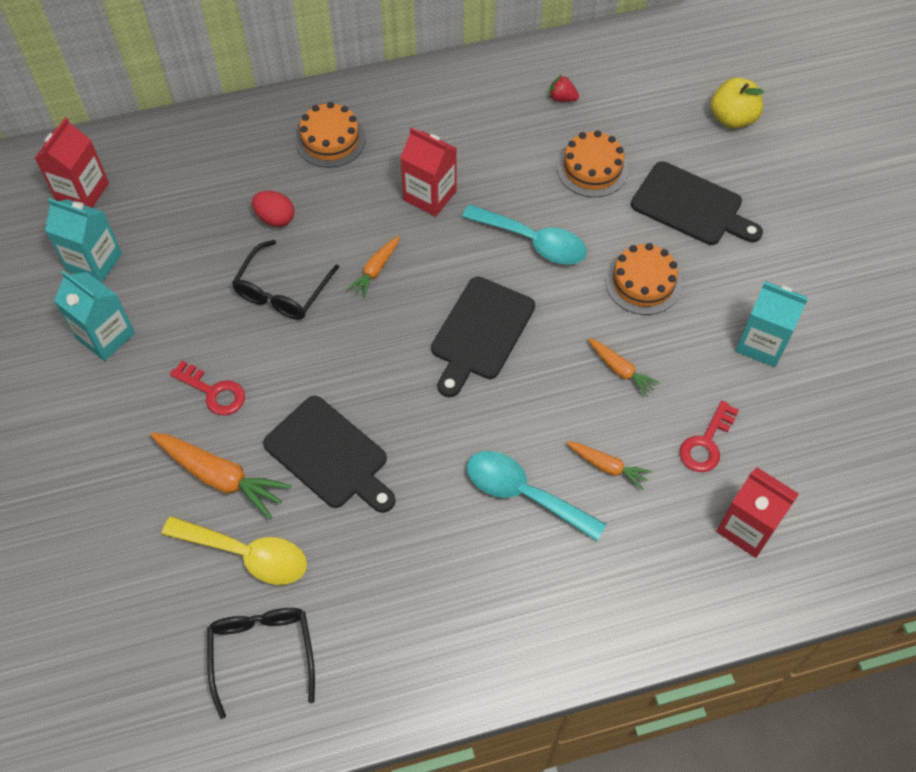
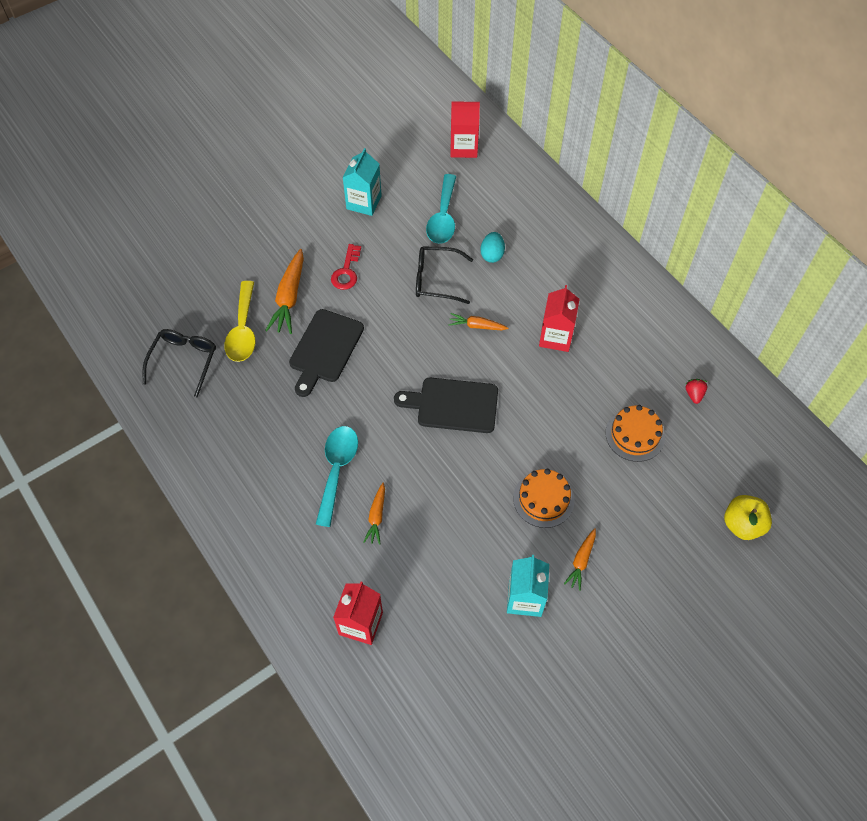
camera: 70 degrees right, 0 degrees up
(94, 262) = (414, 175): turquoise carton -> none
(262, 652) = (184, 361): black glasses -> black glasses turned 45 degrees counterclockwise
(275, 218) = (492, 255): red egg -> turquoise egg
(330, 140) = (574, 261): orange cake -> none
(532, 241) = (546, 414): turquoise spoon -> turquoise spoon (443, 217)
(620, 369) = (459, 503): orange carrot -> orange carrot (581, 561)
(691, 206) = (633, 515): black cutting board -> none
(706, 442) = (421, 578): red key -> none

